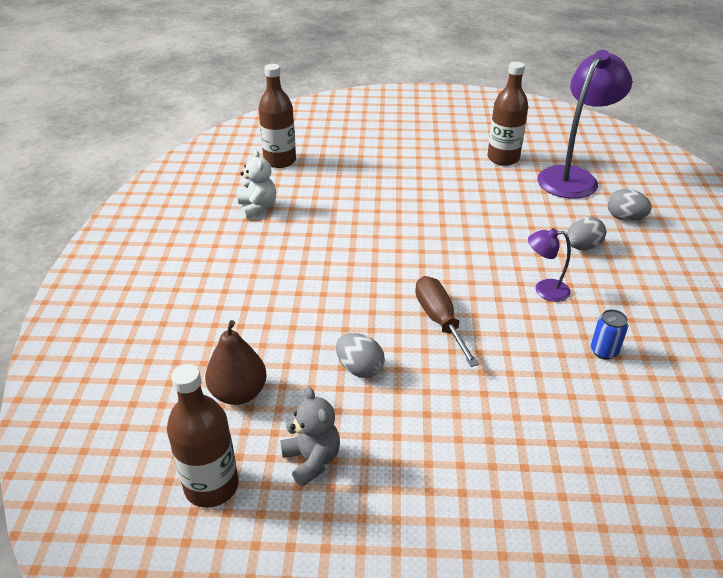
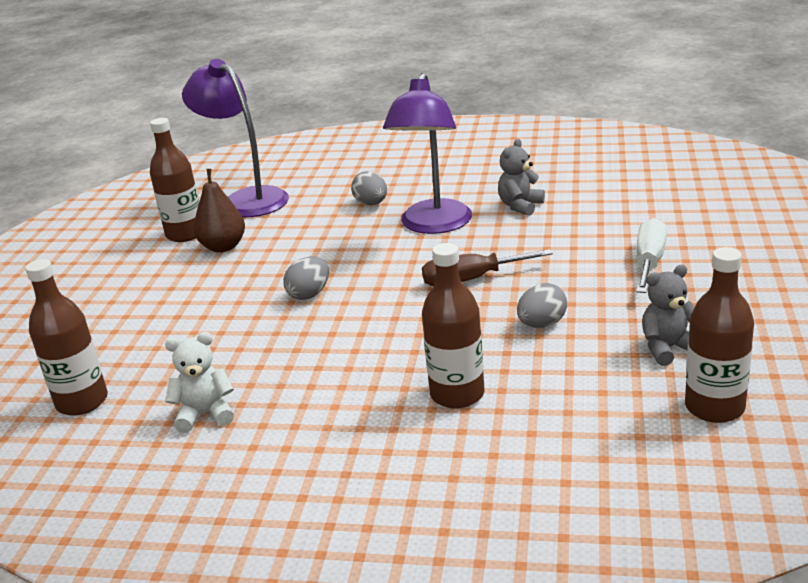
camera: 80 degrees left, 10 degrees down
(239, 393) = (582, 401): brown pear -> brown pear (223, 247)
(260, 320) = (457, 394): none -> brown bottle
(486, 458) = (649, 262): none -> white screwdriver
(544, 290) = (433, 225): purple lamp -> purple lamp, size x2.10
(604, 351) = (520, 206): blue can -> grey teddy bear
(625, 218) = (331, 181): grey egg -> grey egg (309, 294)

